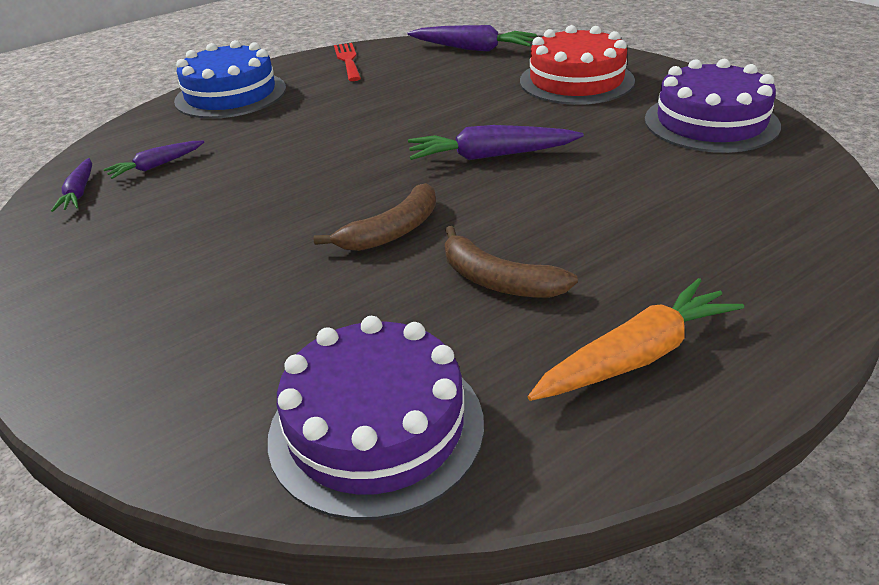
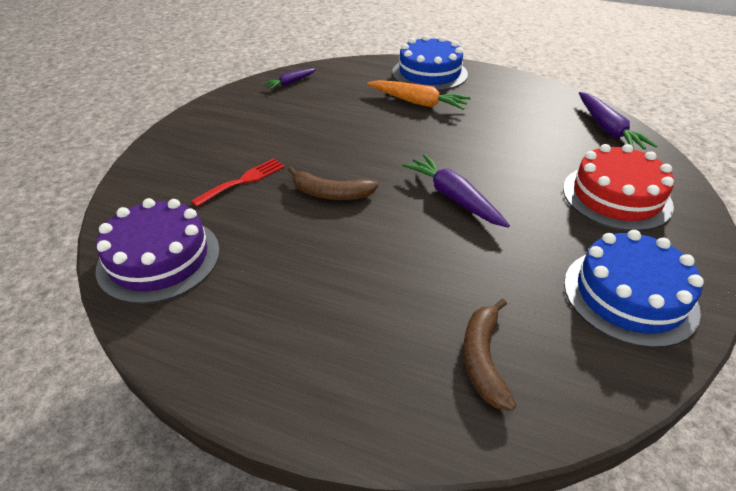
camera: 55 degrees right, 5 degrees up
(156, 166) = (332, 90): purple carrot -> none
(348, 60) = (522, 89): red fork -> red fork (243, 181)
(498, 281) = (309, 255): brown banana -> brown banana (483, 359)
(636, 356) = (268, 342): orange carrot -> orange carrot (418, 102)
(711, 122) = (629, 296): purple cake -> blue cake

